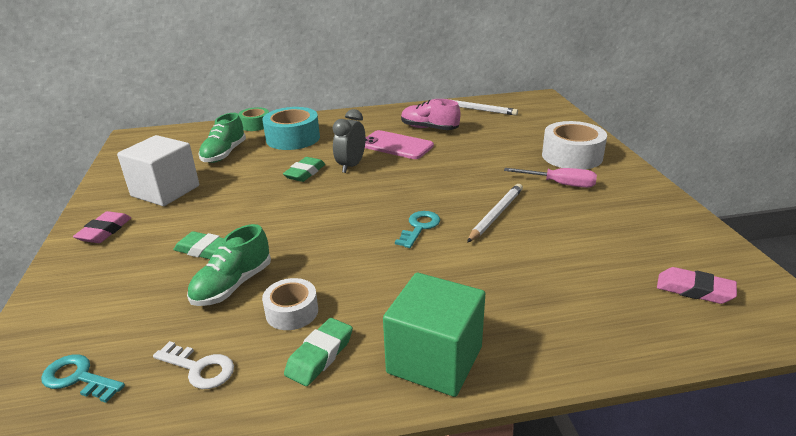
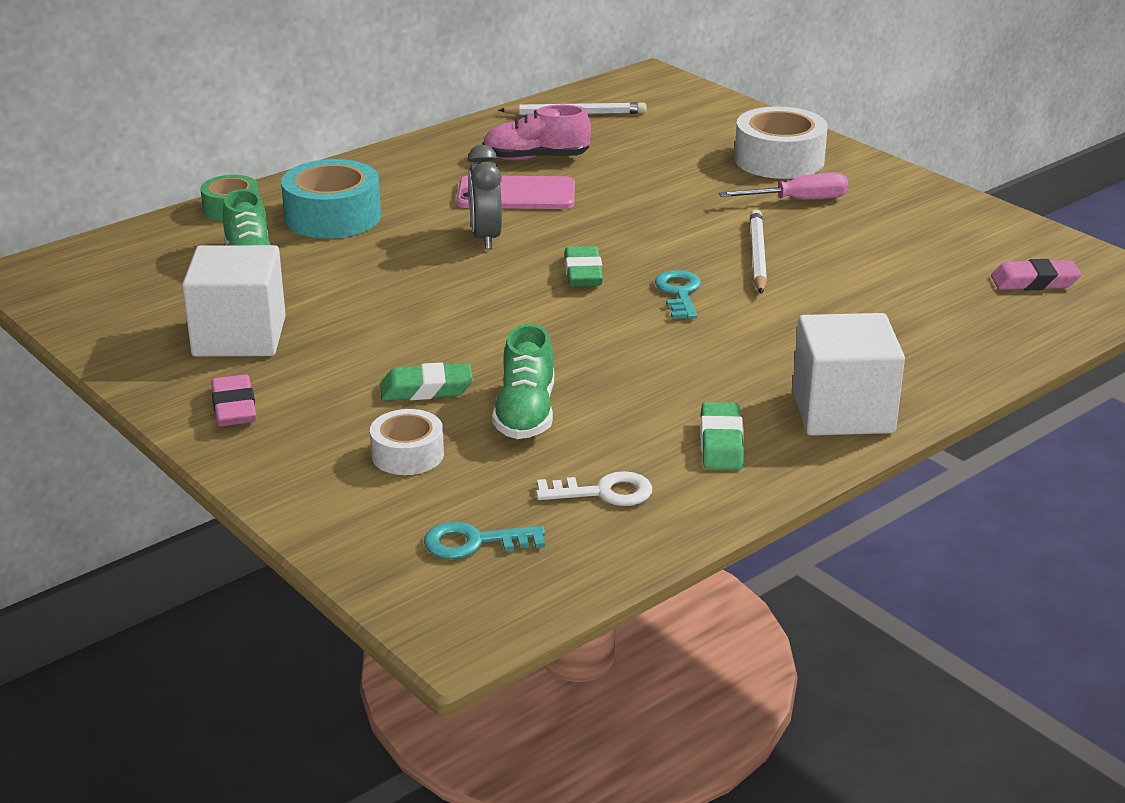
camera: 30 degrees left, 0 degrees up
(292, 312) = (637, 417): white tape -> white tape (407, 454)
(305, 173) = (428, 263): green eraser -> green eraser (583, 273)
(434, 360) = (843, 411): green cube -> white cube

